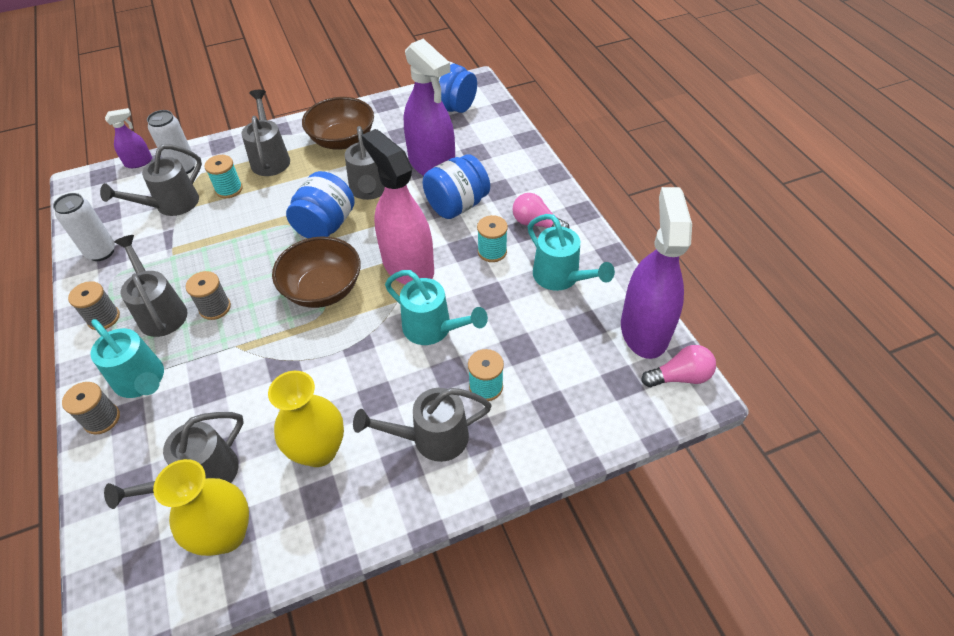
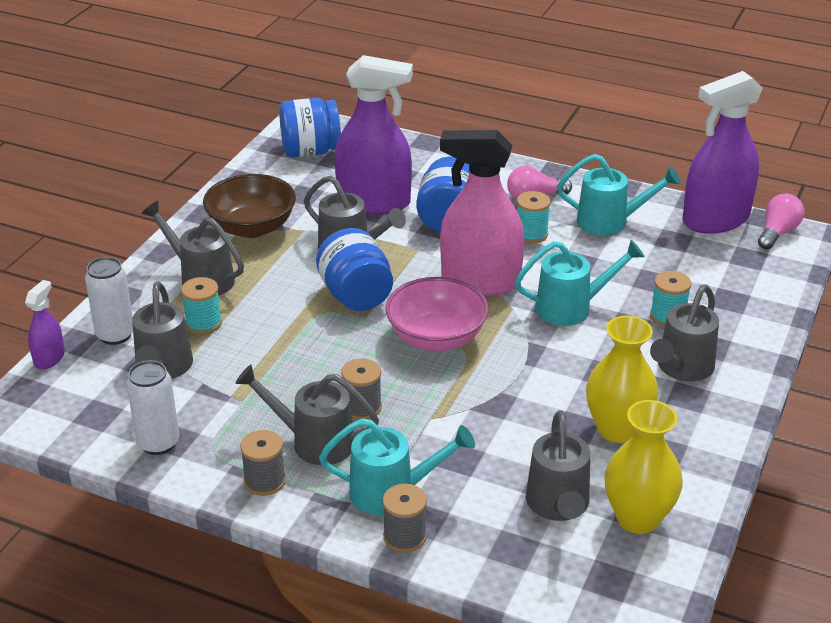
camera: 45 degrees left, 15 degrees down
(323, 289) = (436, 338): brown bowl -> pink bowl
(644, 330) = (715, 220): purple spray bottle -> purple spray bottle turned 75 degrees counterclockwise

